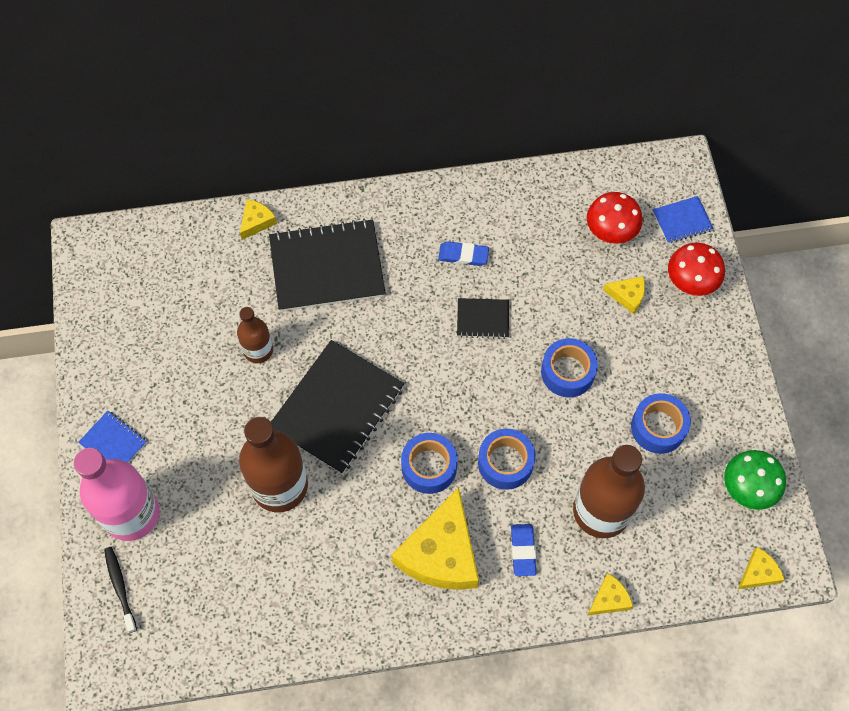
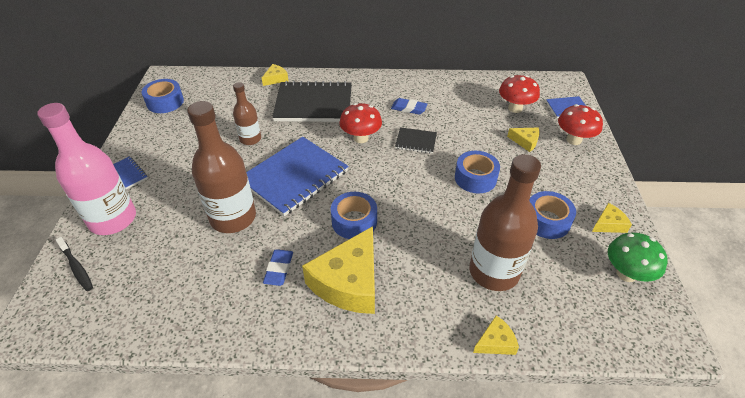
camera: 10 degrees right, 20 degrees down
(120, 588) = (76, 267): black toothbrush -> black toothbrush turned 150 degrees clockwise
(337, 408) = (294, 177): black notebook -> blue notebook
(408, 324) = (361, 138): none -> red mushroom
(505, 462) = (417, 227): blue tape -> blue tape (165, 102)
(523, 551) = (420, 291): blue eraser -> blue eraser (279, 269)
(758, 573) = (642, 342): yellow cheese -> yellow cheese (608, 224)

